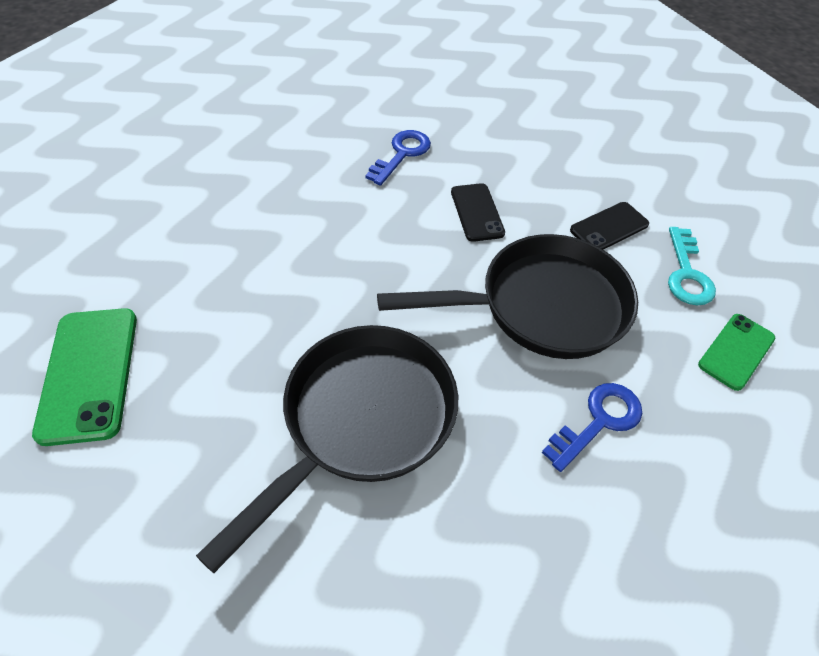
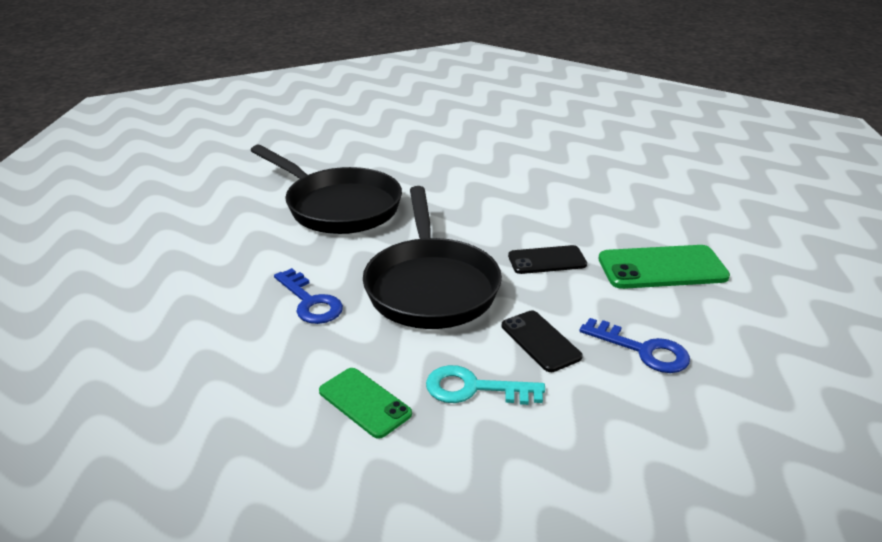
camera: 95 degrees right, 20 degrees down
(89, 374) = (389, 132): green phone -> green phone (662, 268)
(402, 154) = (619, 225): blue key -> blue key (643, 350)

